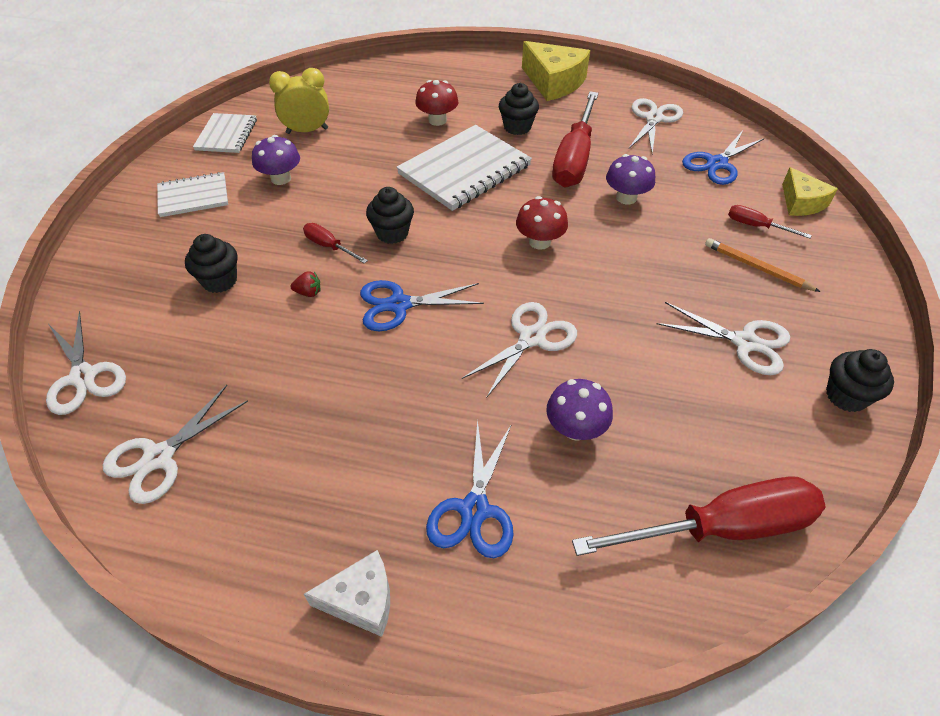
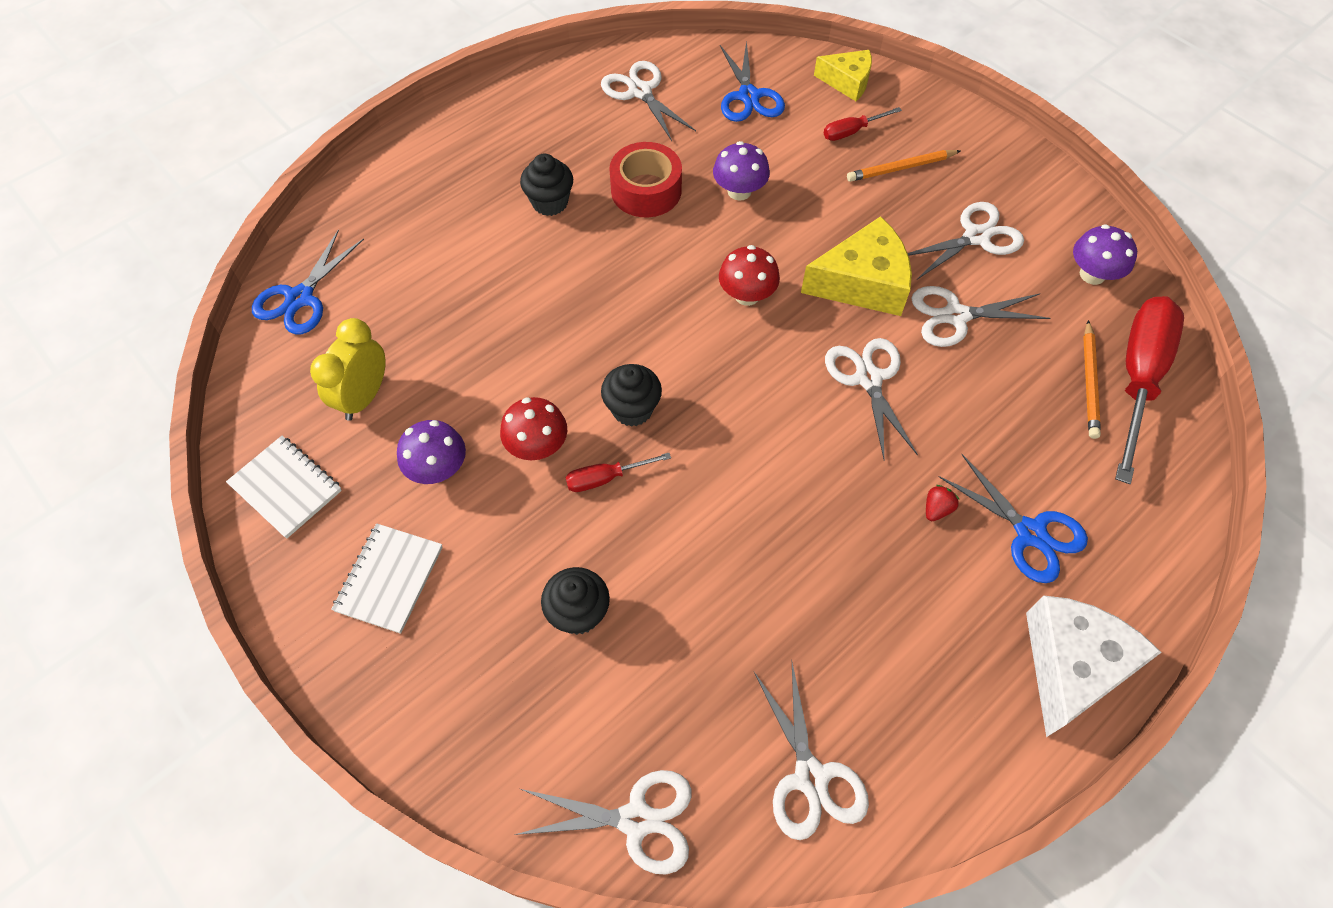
camera: 55 degrees left, 10 degrees up
(308, 293) = (666, 533): red strawberry -> red strawberry (937, 509)
(361, 600) = (1071, 666): white cheese -> white cheese, size x1.61
(399, 305) = (747, 460): blue scissors -> blue scissors (300, 298)
(437, 120) = (468, 262): red mushroom -> red mushroom (537, 446)
(464, 170) = (581, 289): white notebook -> none
(553, 82) = (500, 124): yellow cheese -> yellow cheese (862, 283)
(574, 158) = (646, 190): red screwdriver -> red tape
(575, 428) = (991, 410): purple mushroom -> purple mushroom (1092, 274)
(648, 364) = (956, 316): none -> white scissors
(677, 489) = (1089, 382): none -> orange pencil
(846, 396) = (1069, 217): black cupcake -> none

